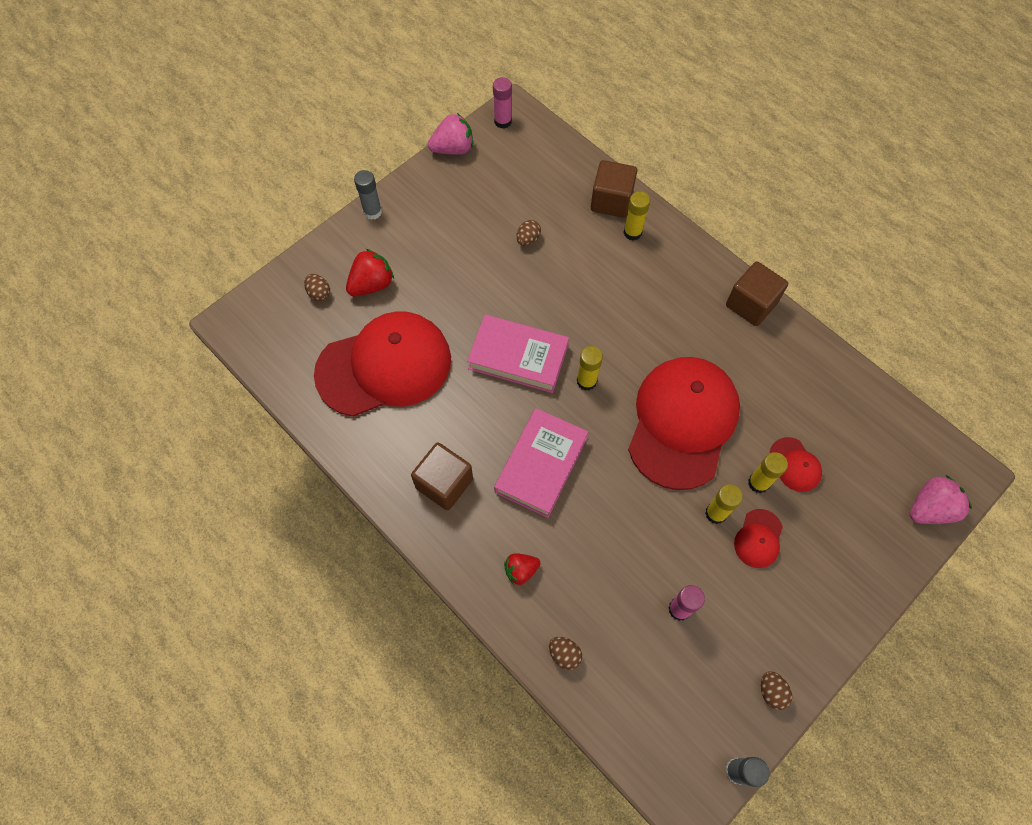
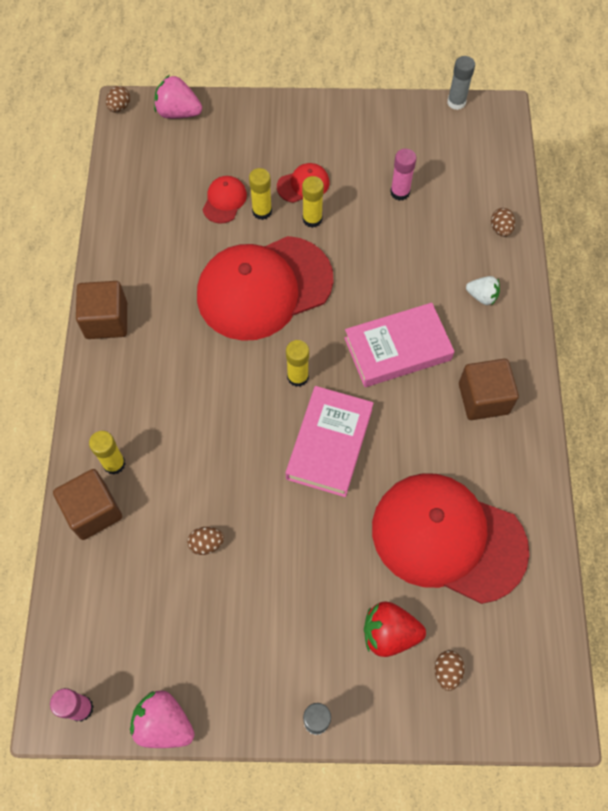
camera: 135 degrees left, 0 degrees up
(518, 357) = (329, 444): pink book -> pink book turned 45 degrees clockwise
(521, 570) = (482, 296): red strawberry -> white strawberry
(771, 692) = (393, 115): brown egg -> brown egg (119, 107)

